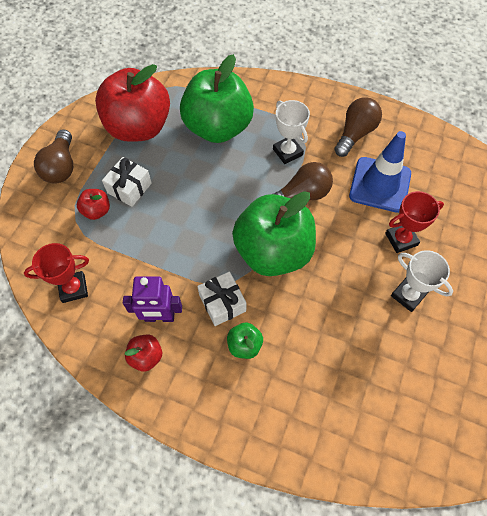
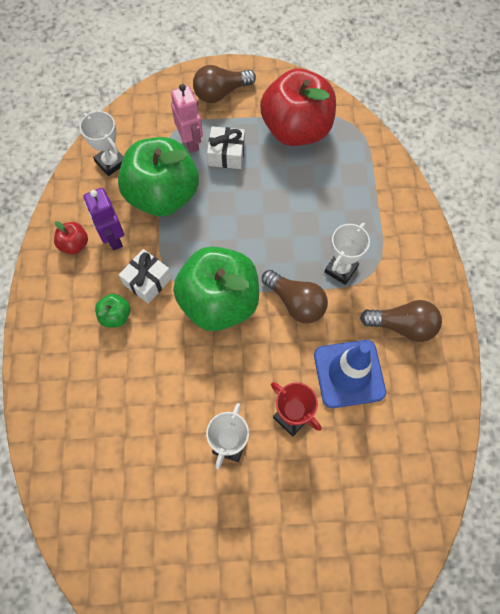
camera: 65 degrees right, 5 degrees up
(73, 288) = (110, 162): red trophy -> white trophy
(97, 211) = (190, 141): red apple -> pink robot
(218, 127) = (335, 194): green apple -> green apple (163, 195)

